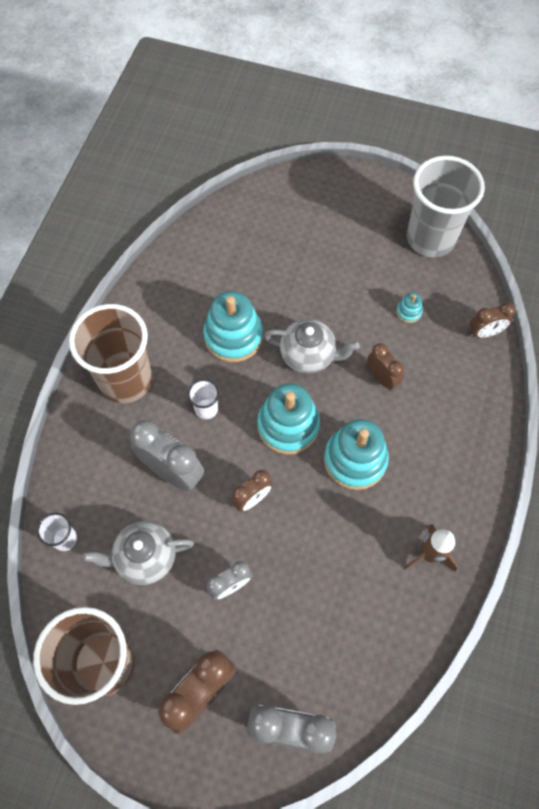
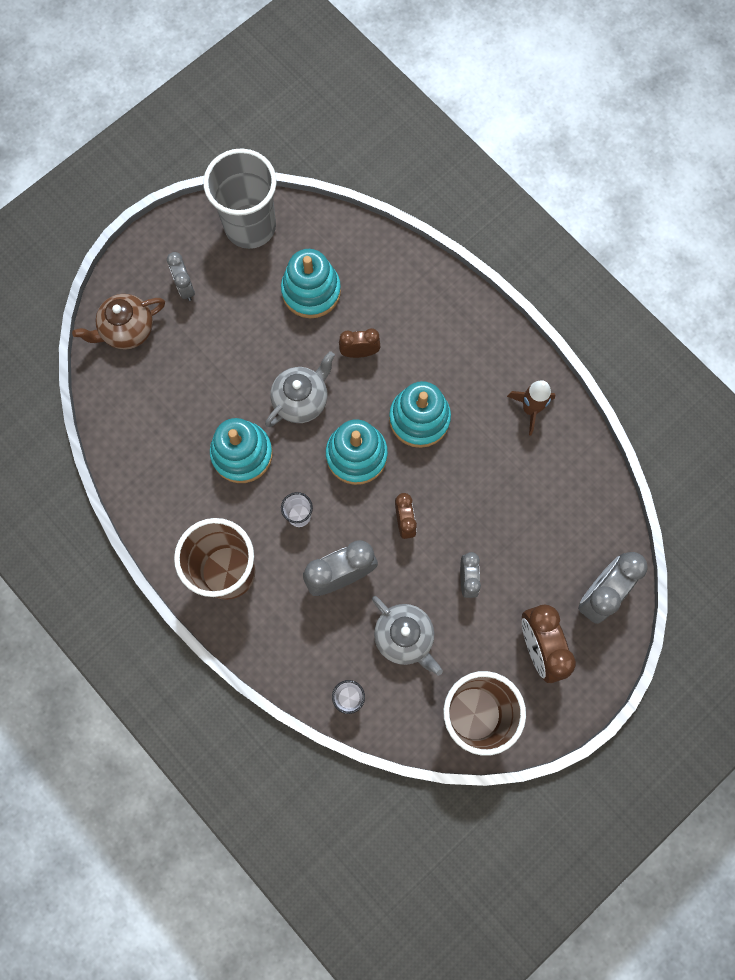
camera: 60 degrees left, 10 degrees up
(145, 558) = (404, 637): grey teapot -> grey teapot turned 60 degrees counterclockwise
(283, 203) = (127, 330): none -> brown teapot
(346, 222) = (185, 287): none -> grey clock
(408, 312) = (311, 291): turquoise stacking toy -> turquoise stacking toy, size x2.28
(484, 333) = (369, 242): brown clock -> none

